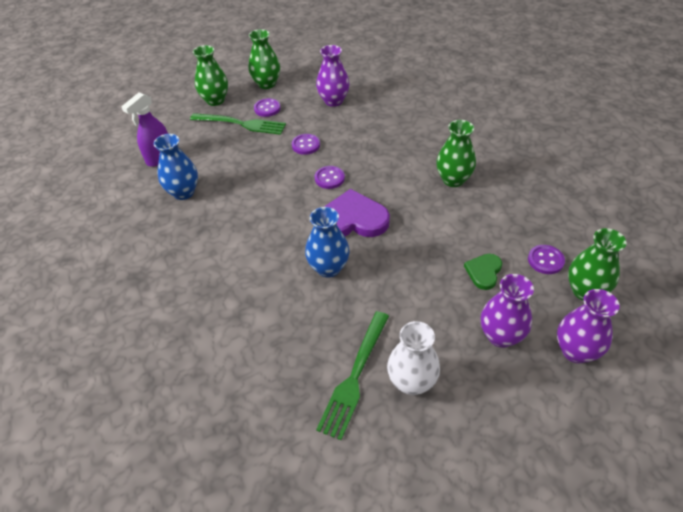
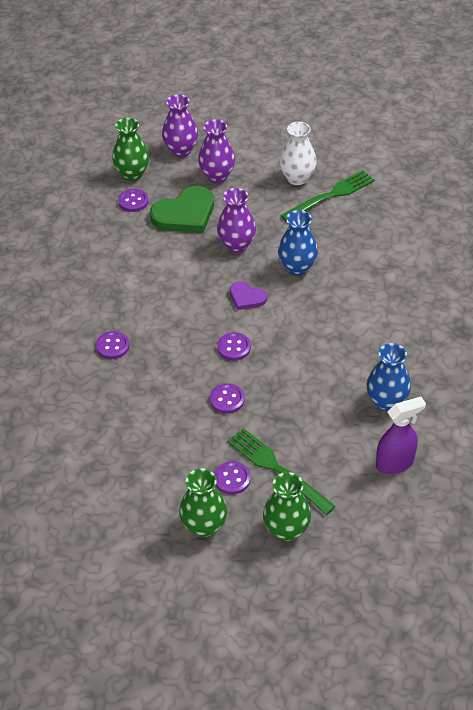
camera: 150 degrees left, 0 degrees up
(333, 101) = (148, 449): purple vase -> purple vase (236, 245)
(352, 219) = (246, 297): purple heart -> purple heart, size x0.54
(419, 141) = (112, 346): none -> purple button
(453, 180) = (126, 291): green vase -> none
(484, 272) = (185, 214): green heart -> green heart, size x1.85

